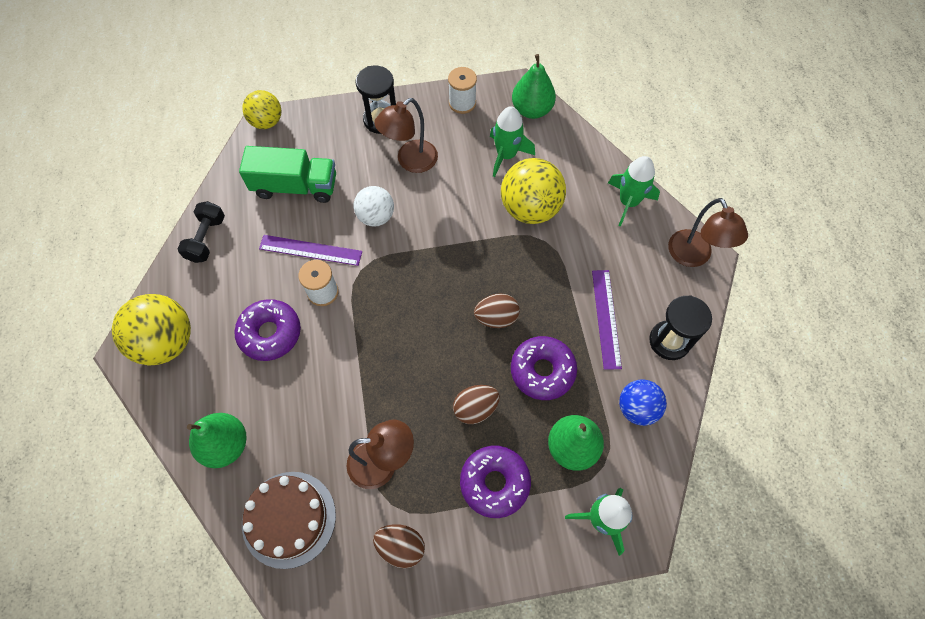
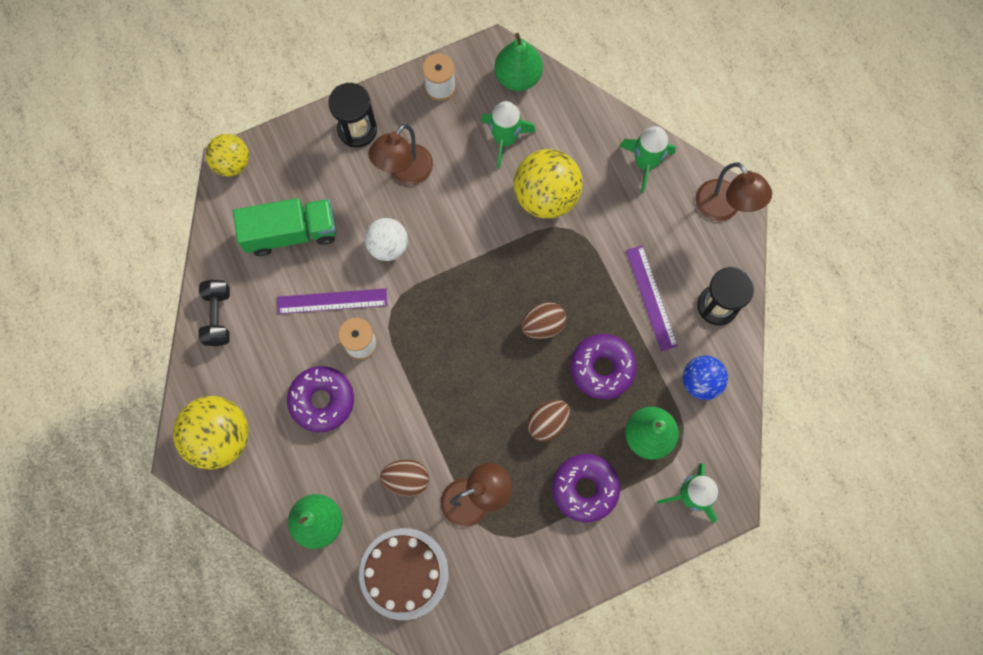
camera: 15 degrees left, 10 degrees up
(401, 547) = (515, 570): brown egg -> brown egg (406, 479)

